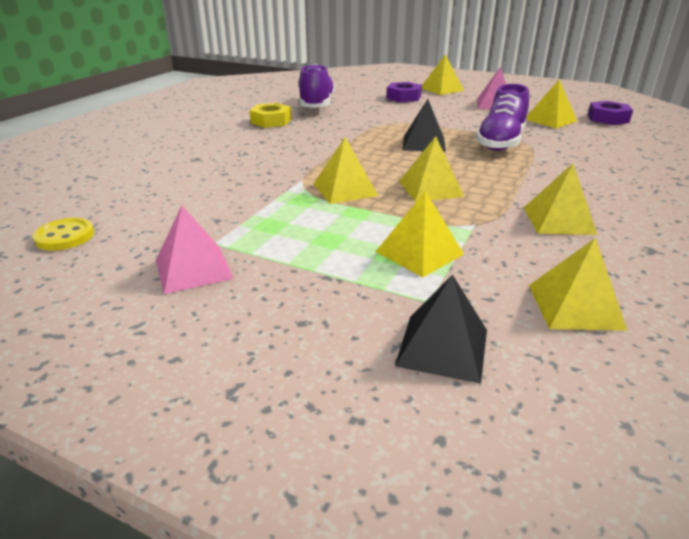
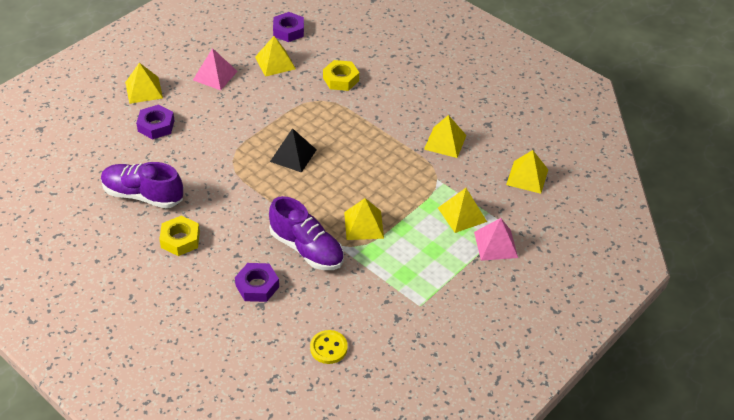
camera: 75 degrees left, 15 degrees up
(65, 236) = (383, 385): yellow button -> yellow button (328, 348)
(193, 269) = (448, 318): pink pyramid -> pink pyramid (495, 244)
(222, 154) = (257, 286): none -> purple nut
(430, 188) = (379, 181): yellow pyramid -> none
(443, 347) = (544, 233): black pyramid -> none
(500, 142) = (310, 112): purple shoe -> purple shoe (307, 249)
(576, 148) = (341, 79): none -> yellow nut

